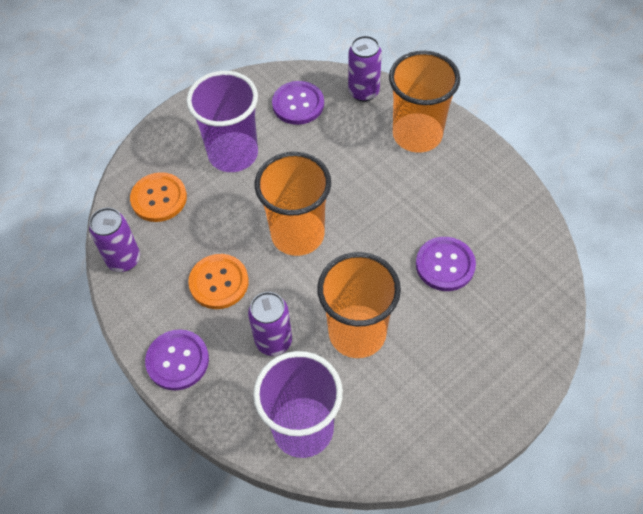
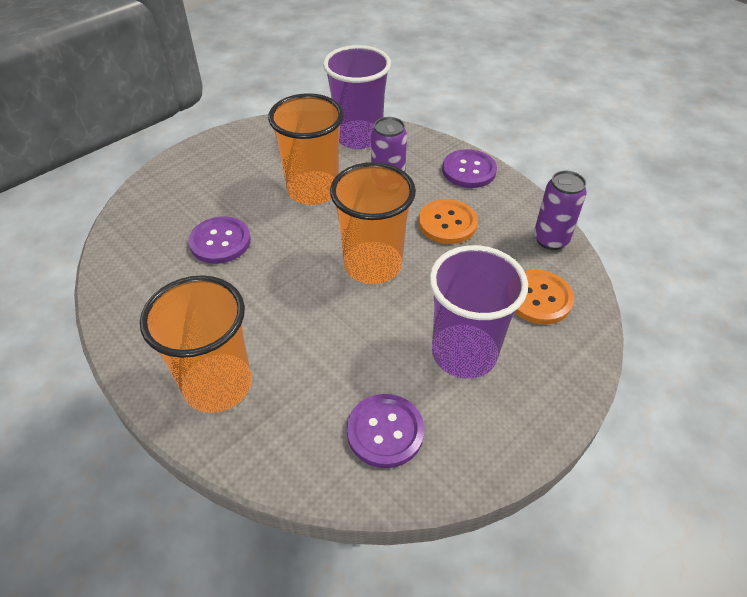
camera: 175 degrees right, 10 degrees down
(363, 92) = (285, 455): purple can -> none

